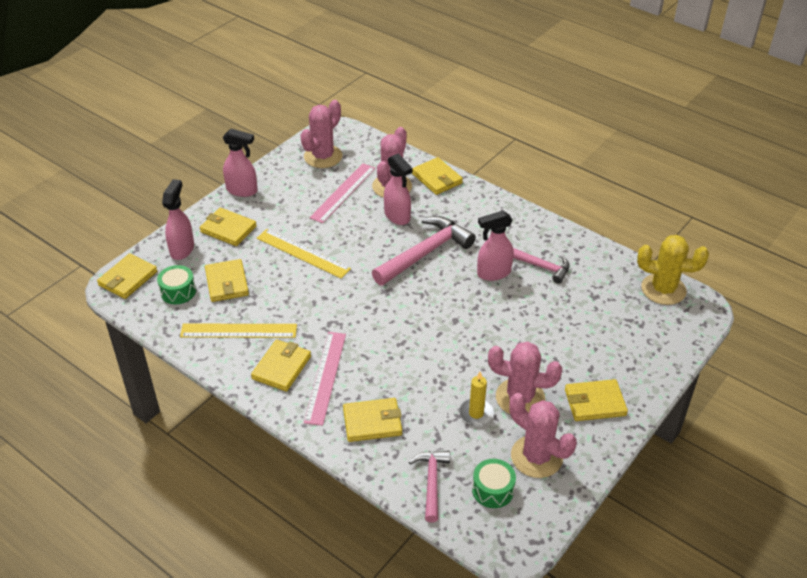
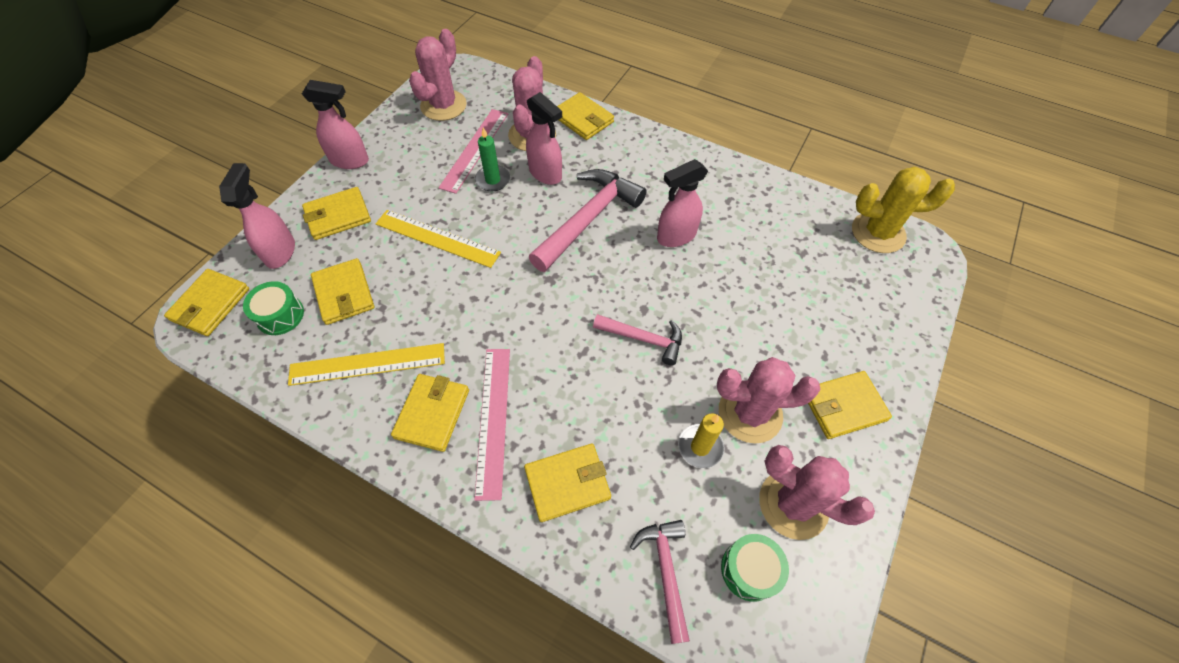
camera: 10 degrees left, 15 degrees up
(228, 229) = (338, 216): yellow wallet -> yellow wallet turned 45 degrees counterclockwise
(353, 216) = (493, 180): none -> green candle
(541, 266) = (730, 220): pink hammer -> pink hammer (643, 339)

